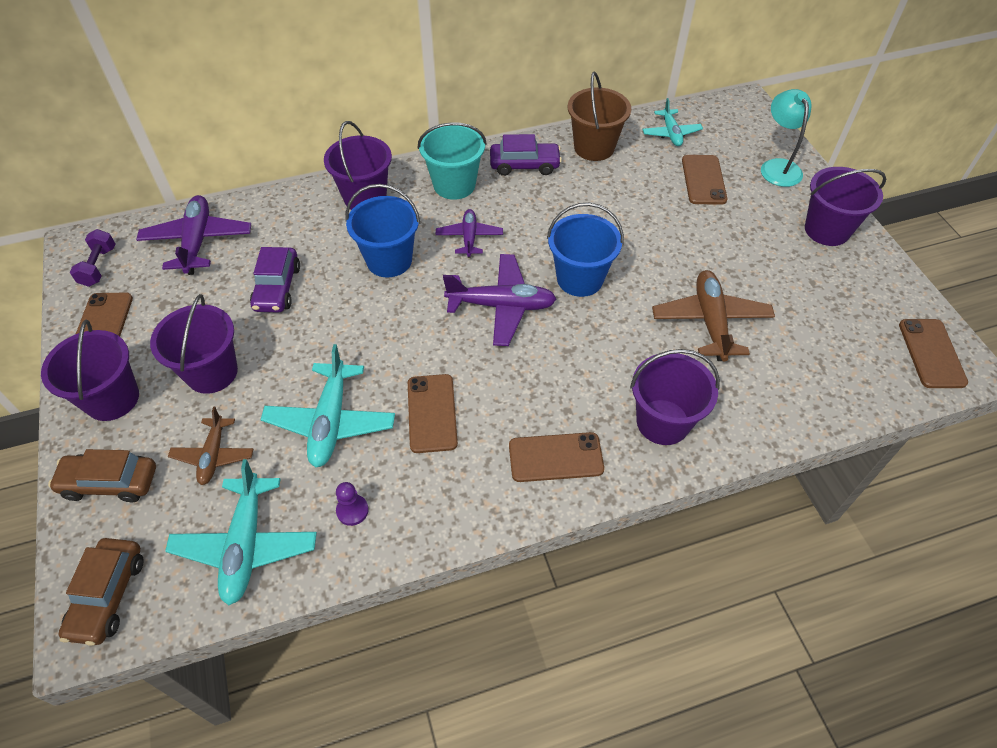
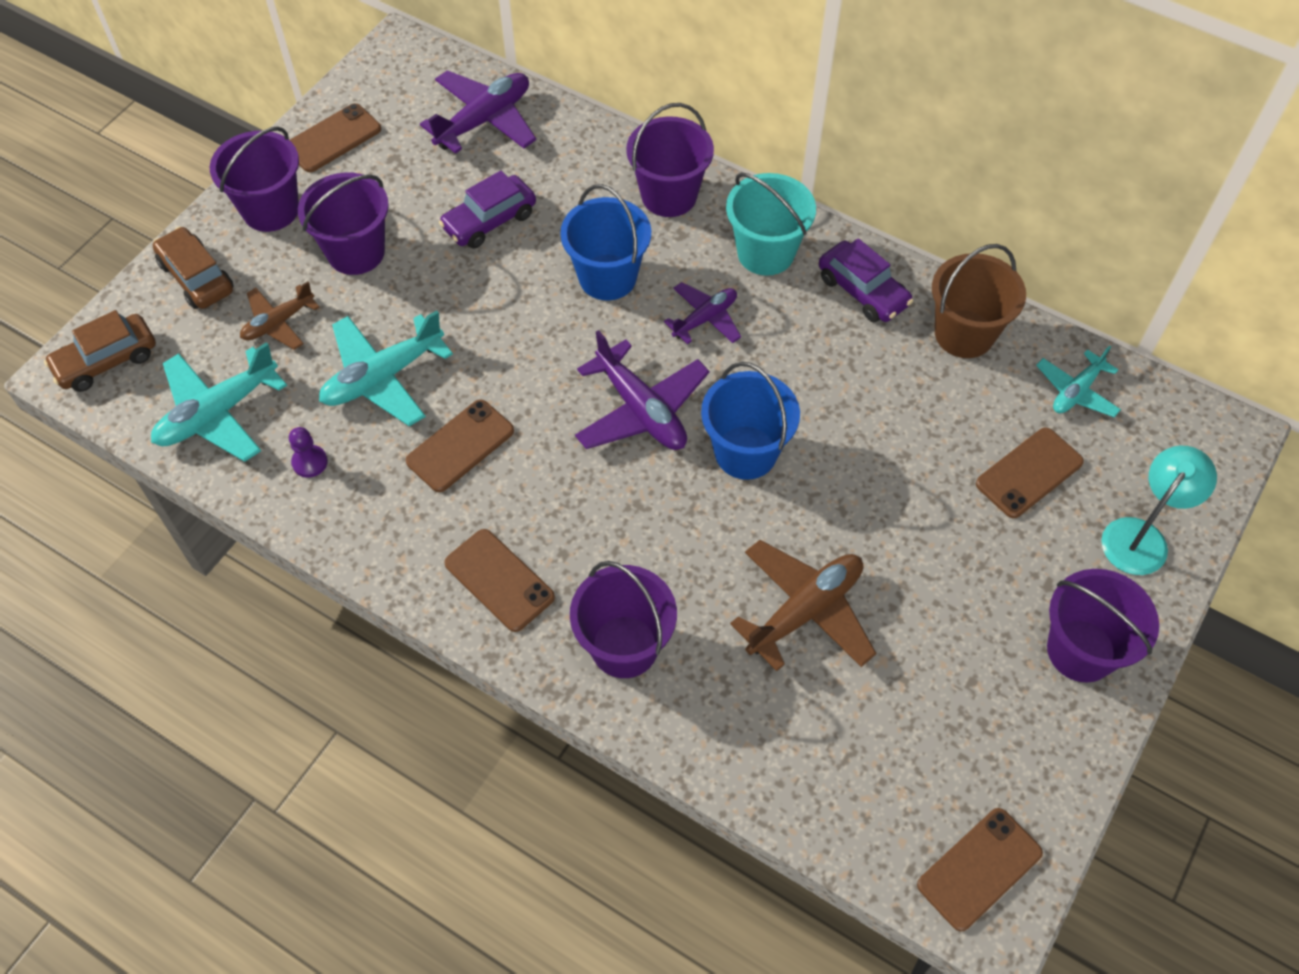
camera: 50 degrees right, 5 degrees up
(98, 266) = (389, 80): purple dumbbell -> none

